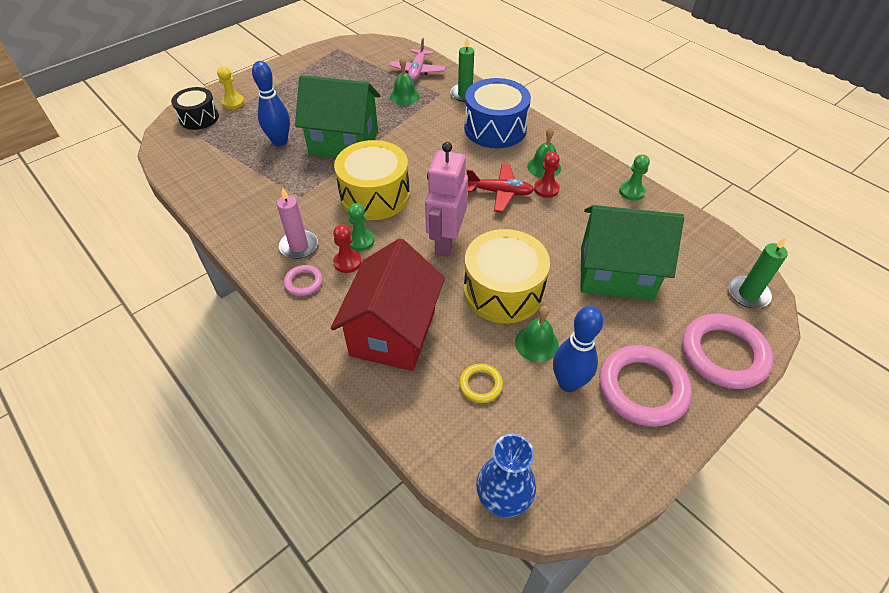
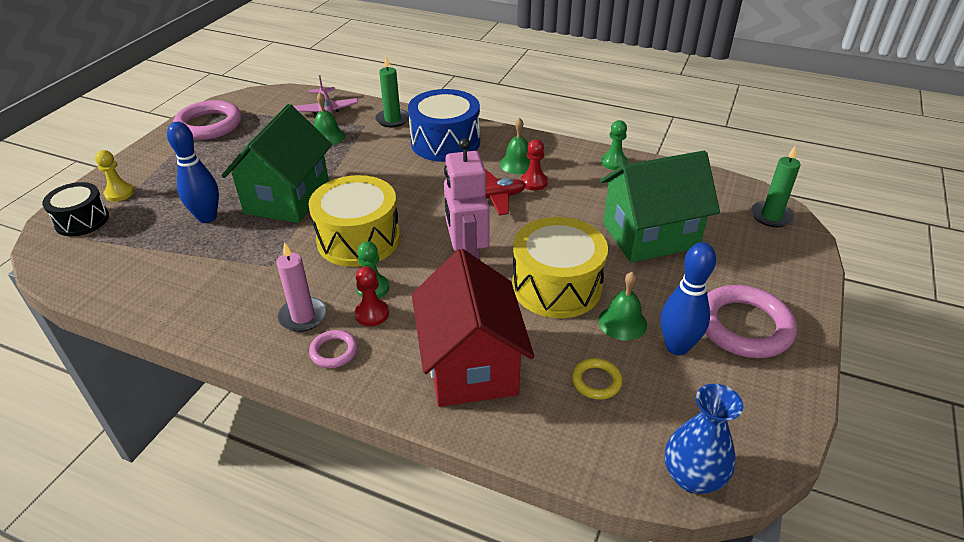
camera: 25 degrees left, 10 degrees down
(344, 143) = (287, 198): green house -> green house turned 60 degrees counterclockwise
(723, 354) = (788, 272): pink ring -> pink ring (209, 125)

